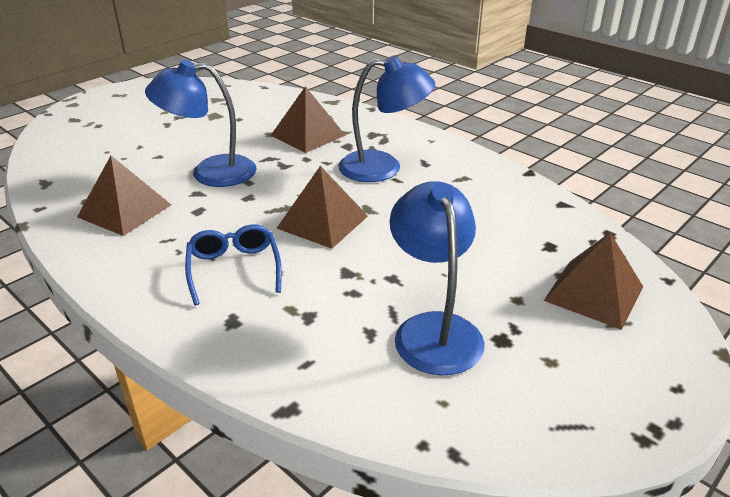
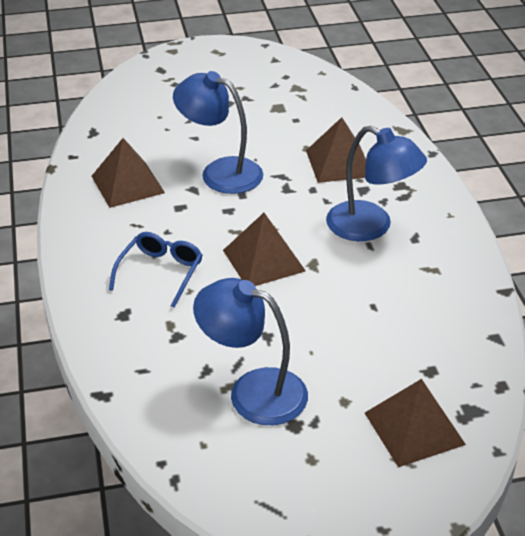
camera: 35 degrees right, 5 degrees up
(433, 329) = (253, 391): blue lamp -> blue lamp turned 90 degrees counterclockwise

